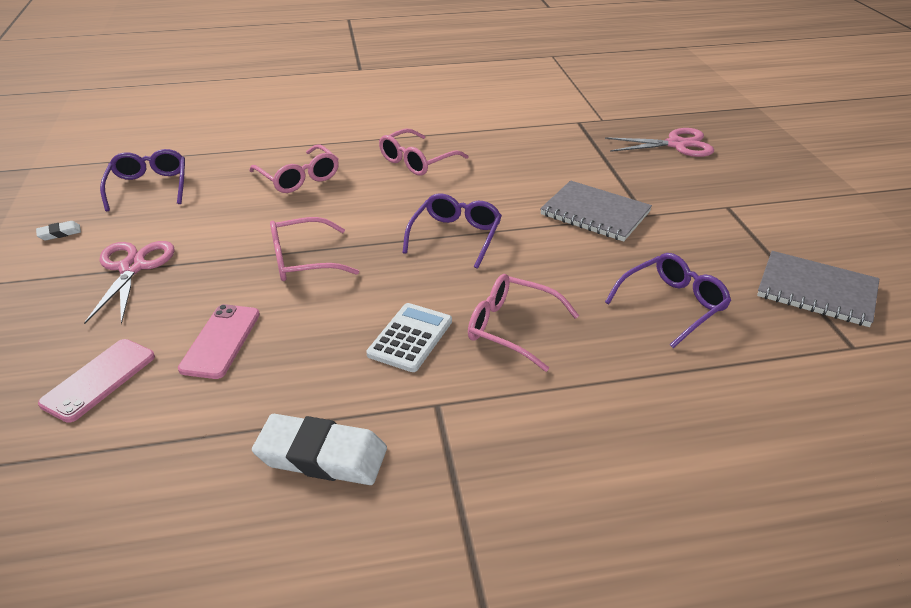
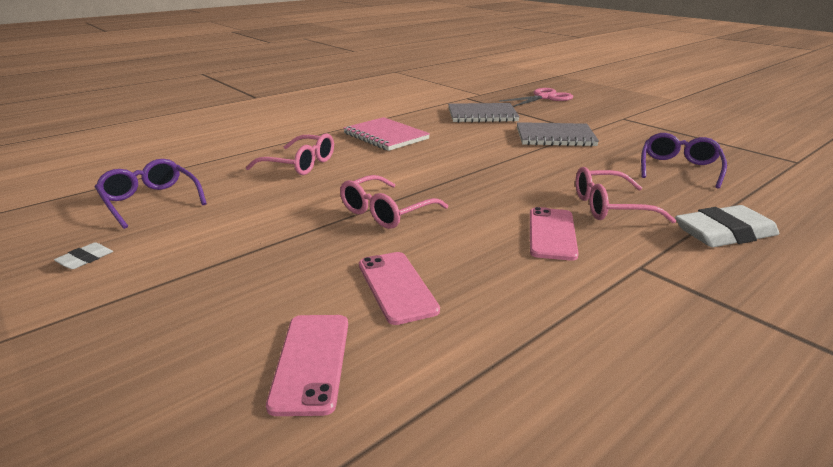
camera: 30 degrees left, 10 degrees down
(132, 267) = (217, 262): pink scissors -> none
(322, 456) = (617, 334): white eraser -> white eraser (724, 233)
(410, 338) = (552, 234): white calculator -> pink phone
(417, 161) = (385, 136): pink glasses -> pink notebook
(455, 236) = (484, 169): purple glasses -> none
(816, 291) = (735, 143): grey notebook -> grey notebook (482, 115)

